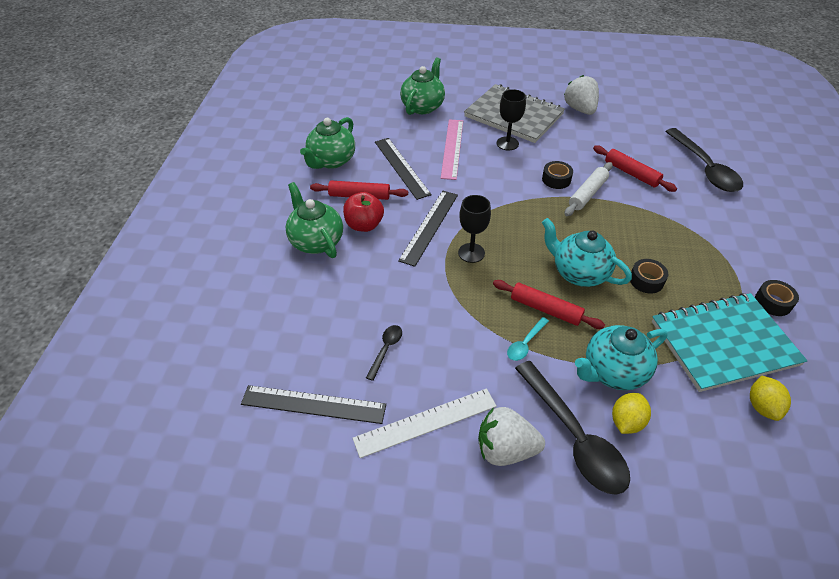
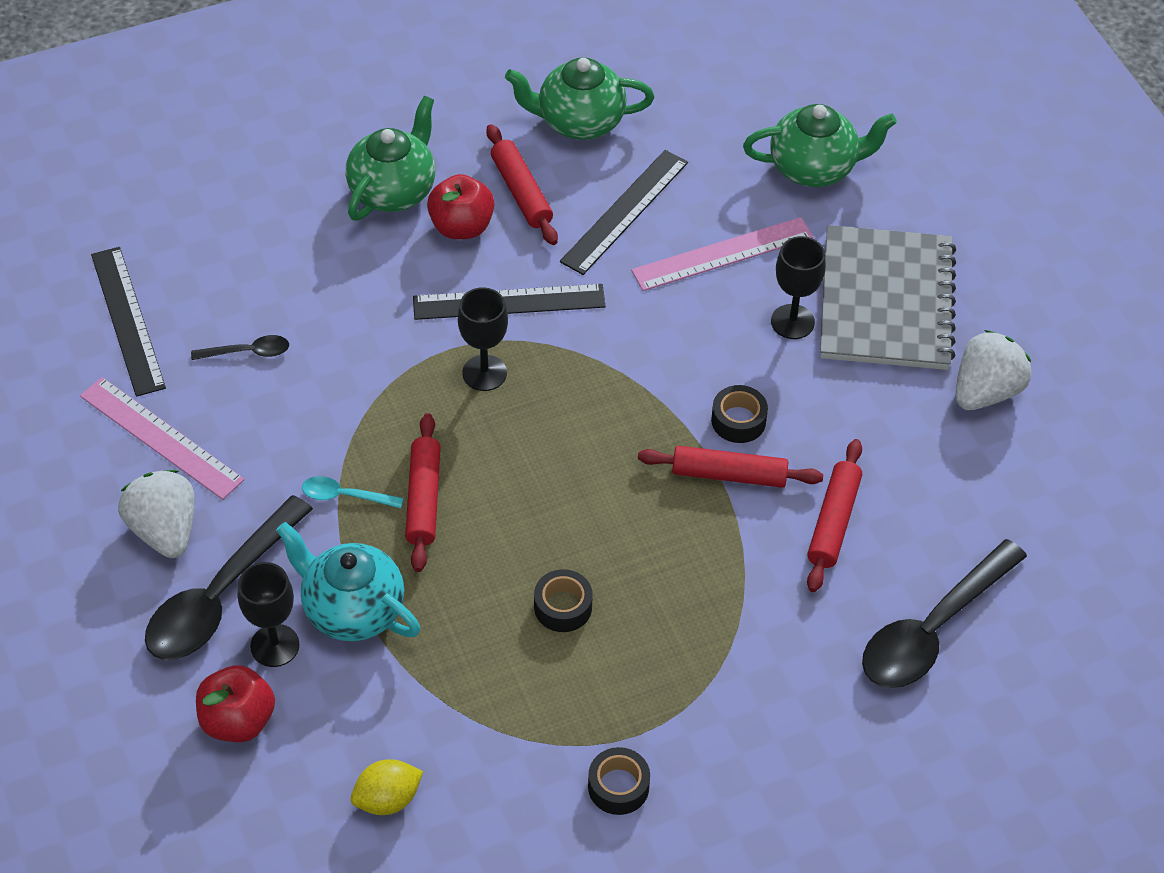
camera: 60 degrees right, 5 degrees up
(425, 422) = (161, 437): white ruler -> pink ruler
(579, 273) = (525, 517): turquoise teapot -> none
(587, 194) = (729, 474): white rolling pin -> red rolling pin
(626, 421) = (275, 645): yellow lemon -> black goblet
(681, 465) = (238, 721): none -> red apple
(723, 343) = (486, 733): turquoise notebook -> none

